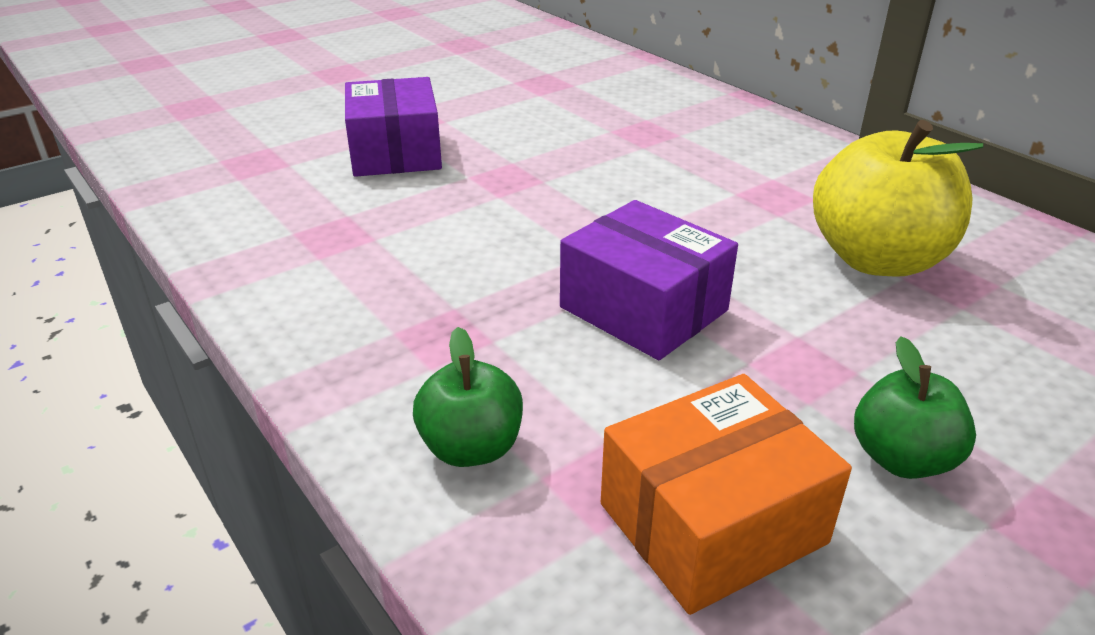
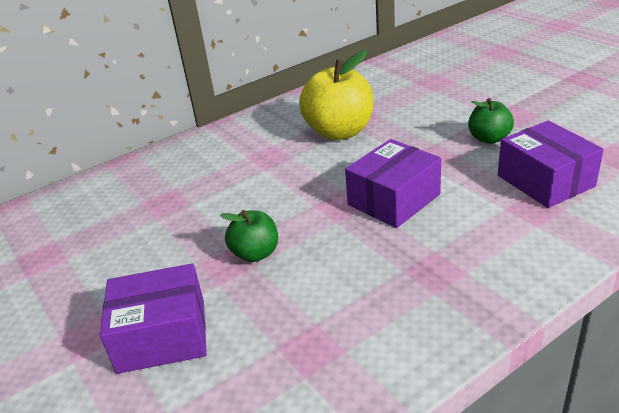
camera: 85 degrees left, 0 degrees up
(471, 448) = (527, 249): green apple -> green apple (255, 253)
(712, 523) = (545, 181): orange box -> purple box

